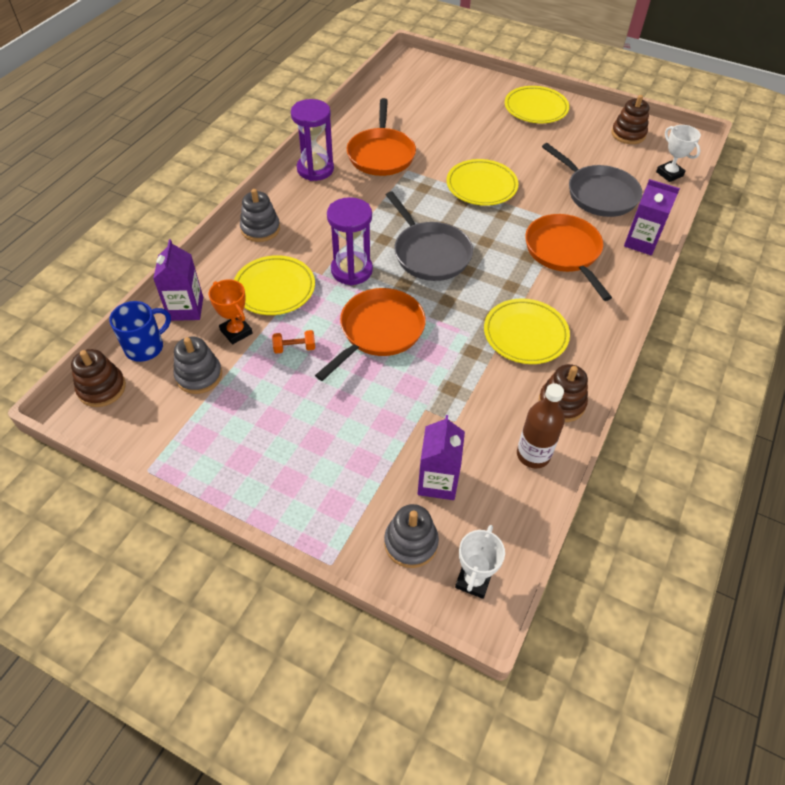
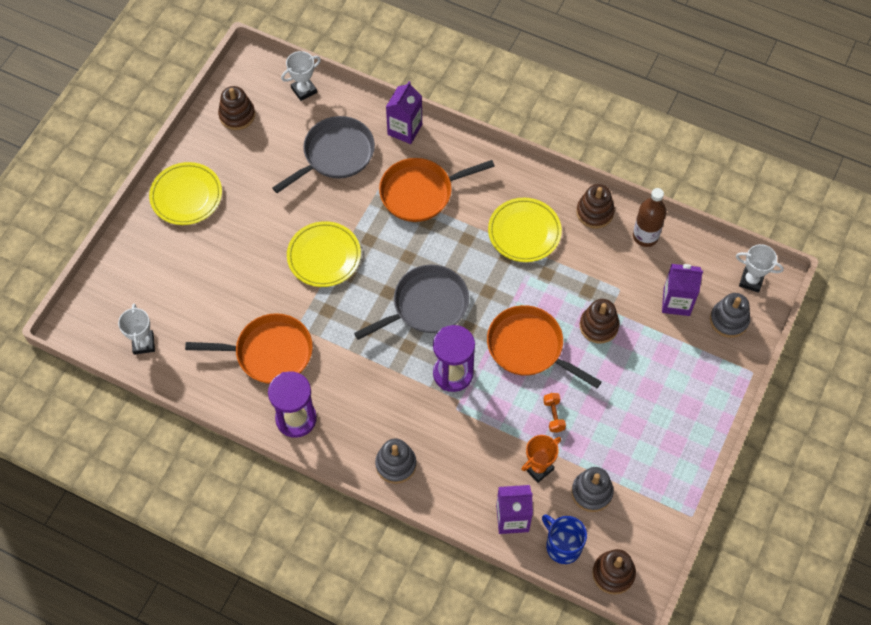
camera: 90 degrees left, 10 degrees up
(274, 288) = (481, 441): yellow plate -> none
(392, 91) = (143, 343): none -> white trophy
(404, 396) = (598, 326): none -> brown stacking toy

